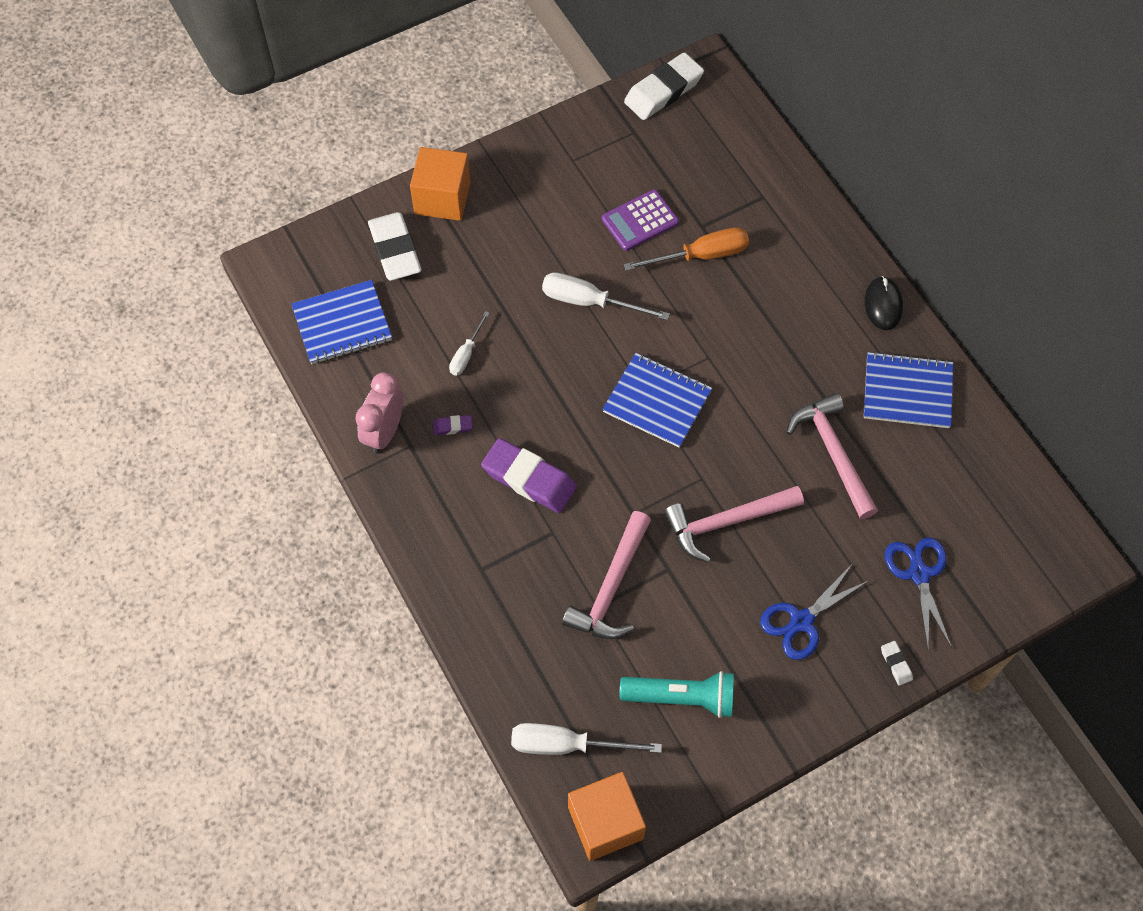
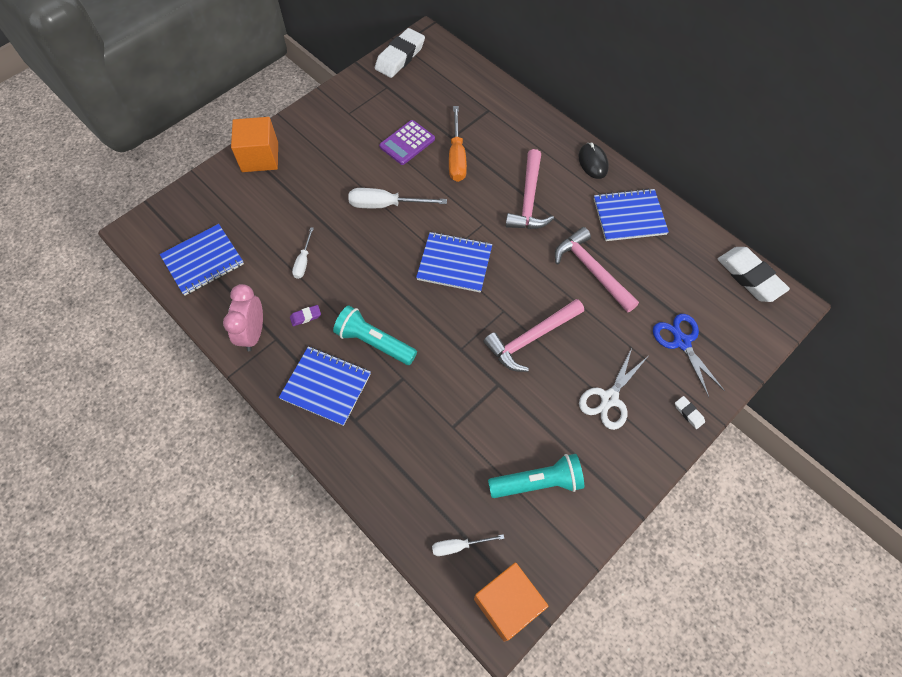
camera: 15 degrees left, 0 degrees up
(395, 250) = (232, 200): white eraser -> white eraser (749, 277)
(457, 519) = (326, 386): none -> blue notebook
(529, 479) = (374, 342): purple eraser -> turquoise flashlight
(566, 745) = (458, 546): white screwdriver -> white screwdriver, size x0.59
(611, 587) = (459, 408): pink hammer -> pink hammer (529, 199)
(701, 255) = (457, 157): orange screwdriver -> orange screwdriver turned 120 degrees clockwise
(802, 621) = (609, 398): blue scissors -> white scissors

